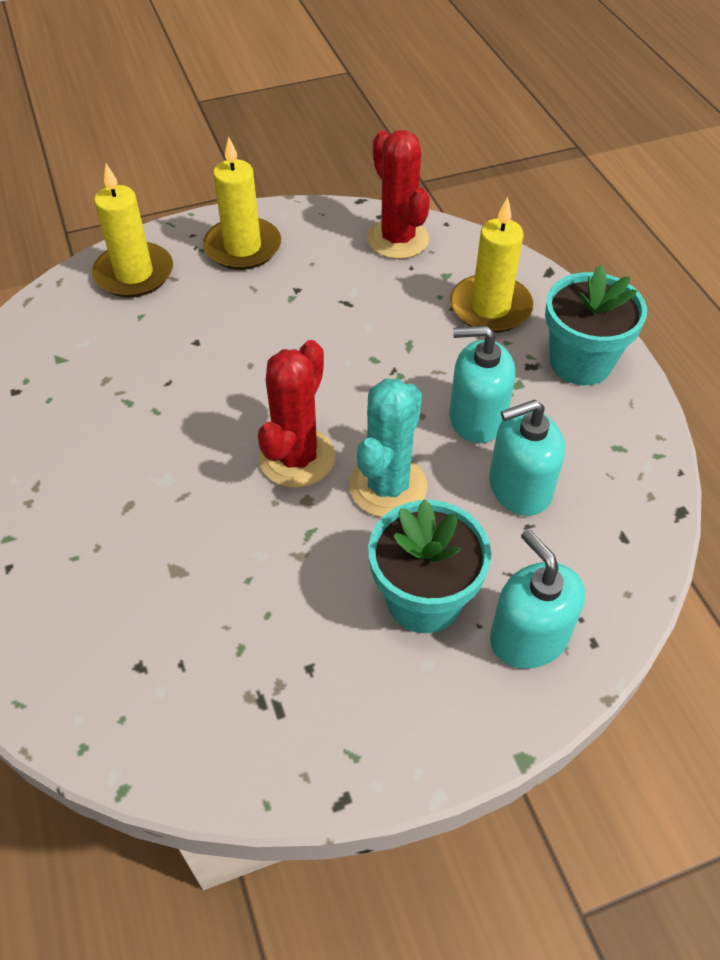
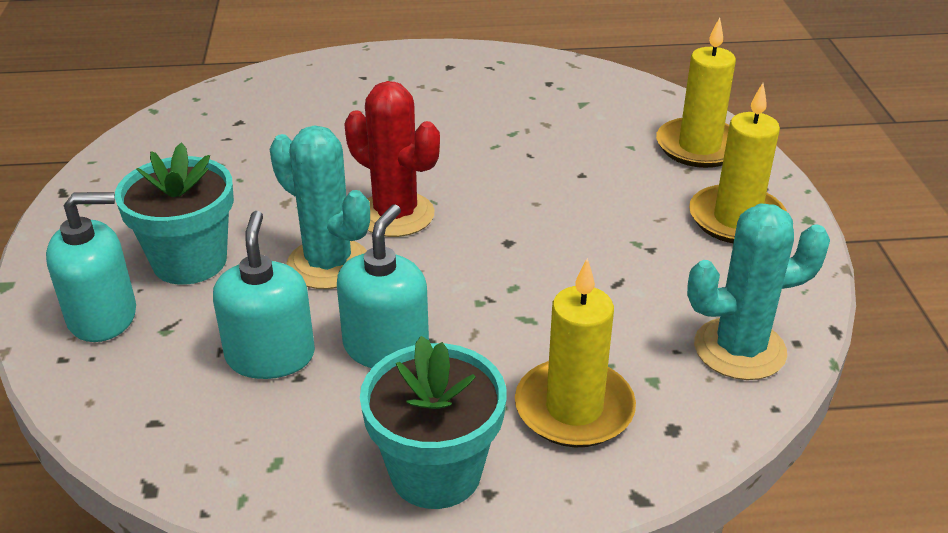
camera: 105 degrees right, 15 degrees down
(397, 239) = (739, 349): red cactus -> turquoise cactus

